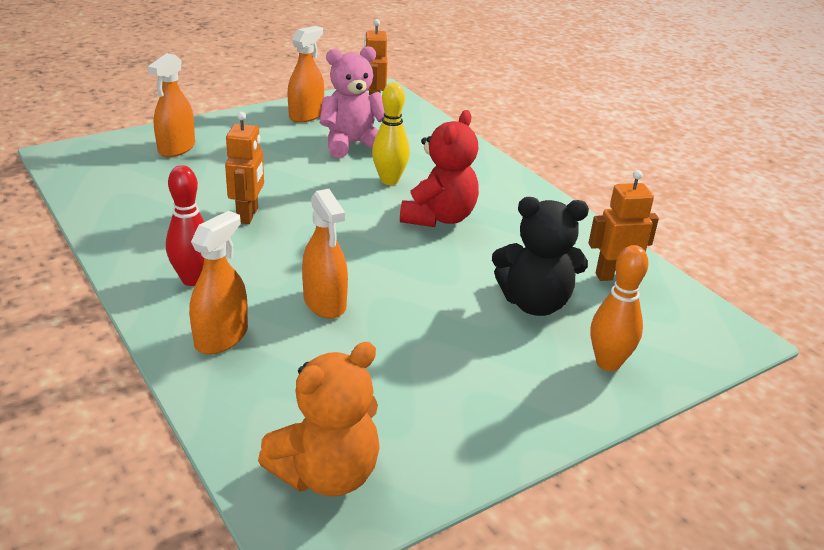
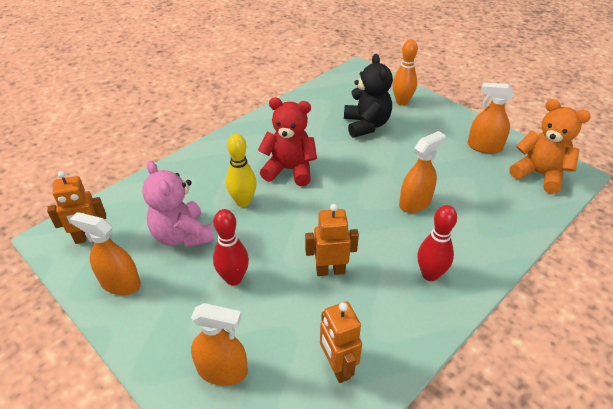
camera: 100 degrees left, 10 degrees up
(221, 337) = (477, 240): orange spray bottle -> orange spray bottle (484, 147)
(275, 163) = (233, 278): none -> red bowling pin
(614, 276) = (324, 101): orange robot -> orange robot (337, 367)

